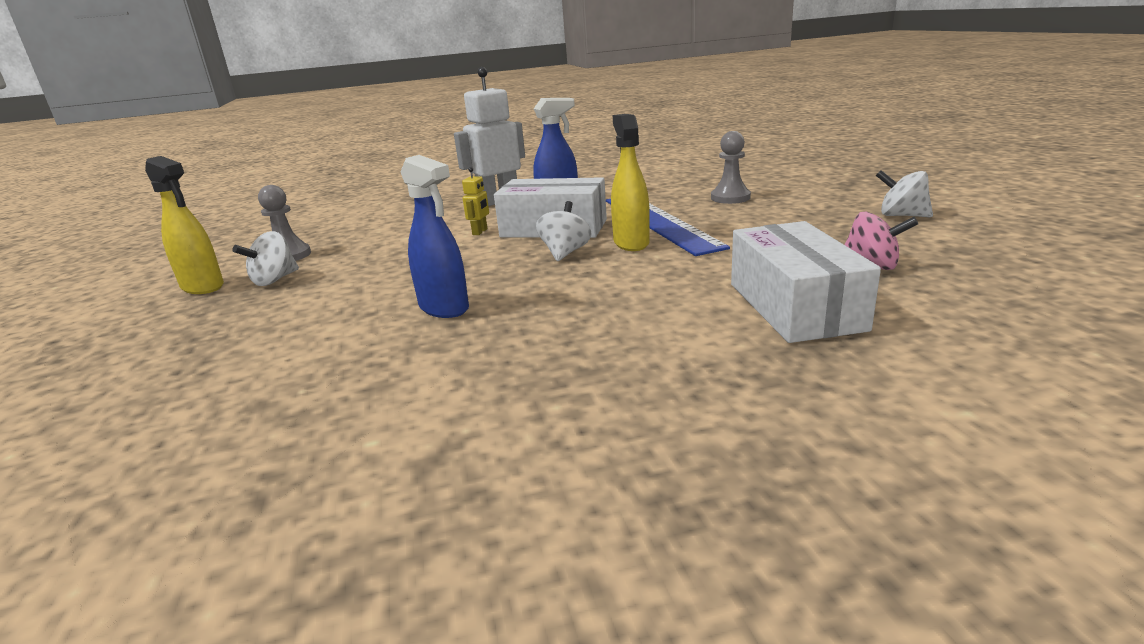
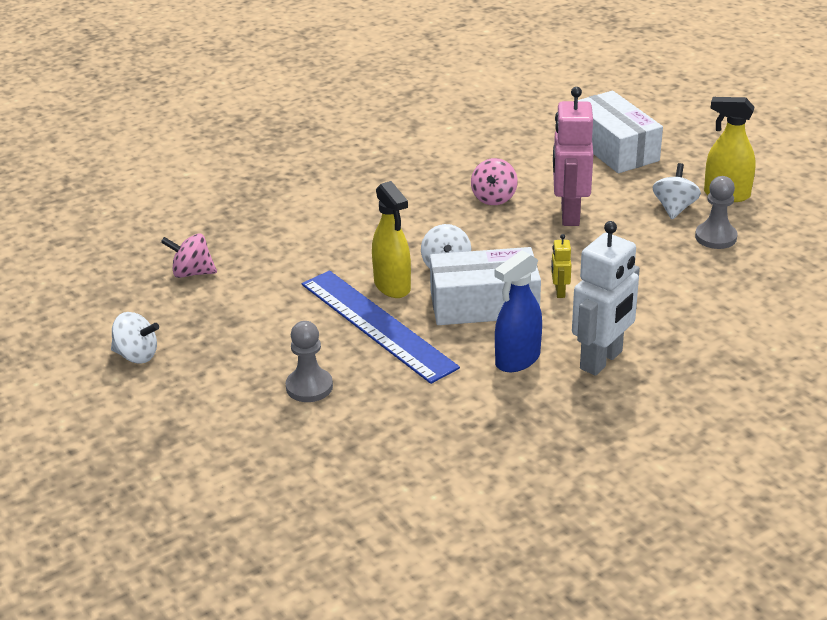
camera: 160 degrees right, 10 degrees up
(385, 284) = (569, 214): none -> pink robot
(444, 308) = (494, 198): blue spray bottle -> pink spinning top
(795, 306) = (254, 226): white box -> white box (614, 148)

